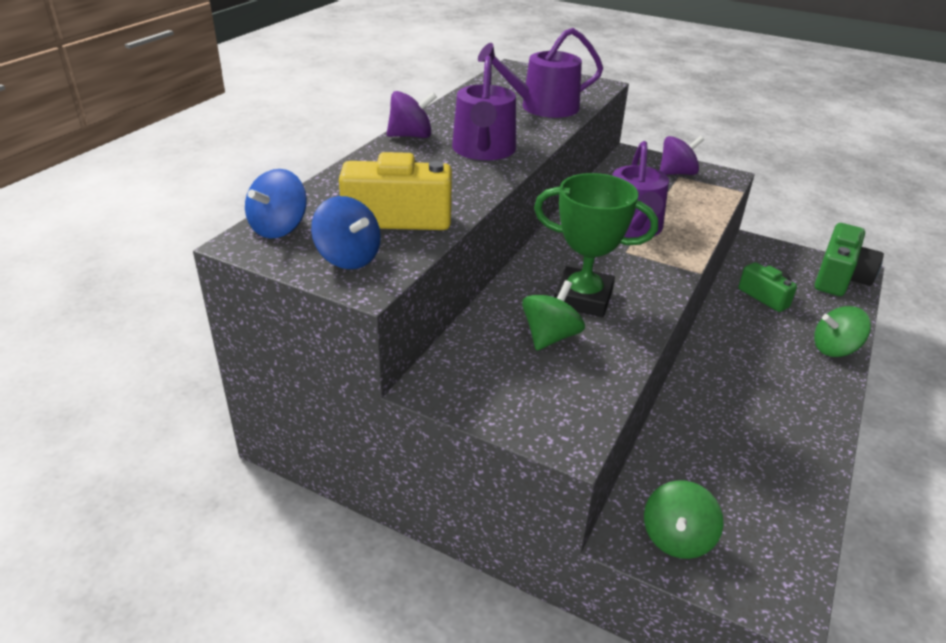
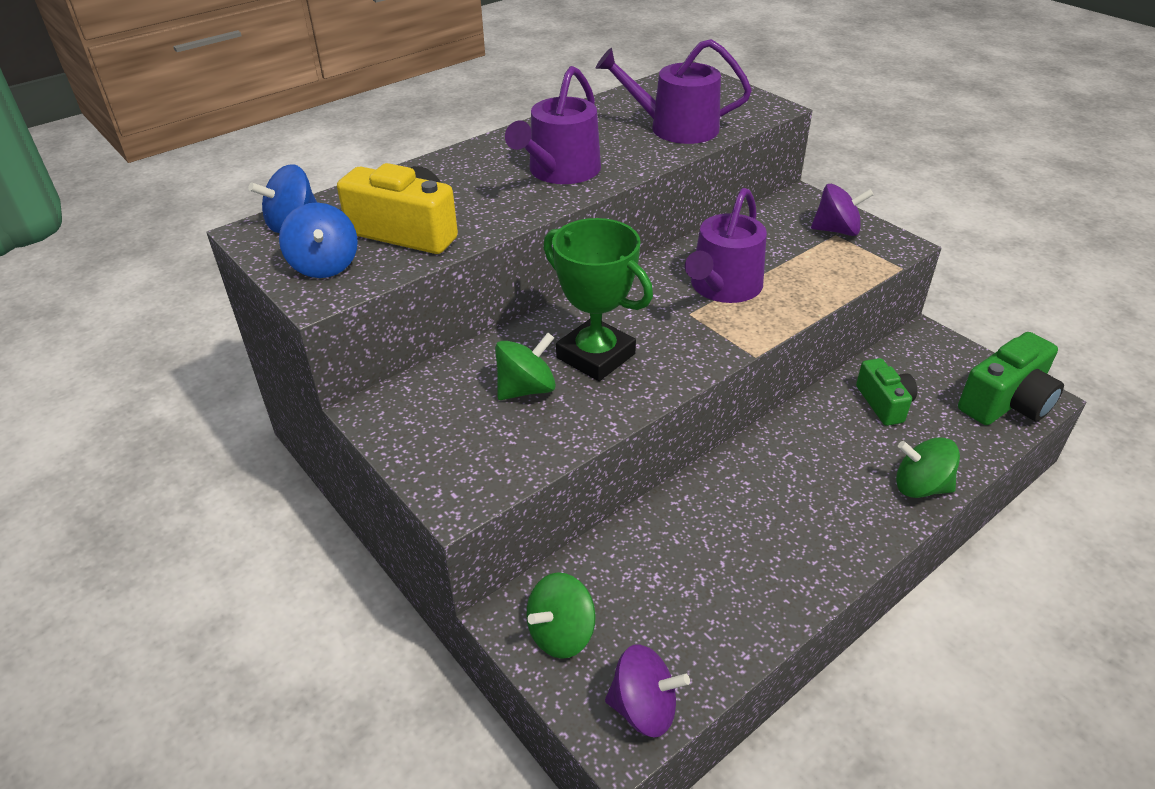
camera: 25 degrees right, 5 degrees up
(411, 136) = (501, 143): purple spinning top -> purple spinning top (644, 708)

